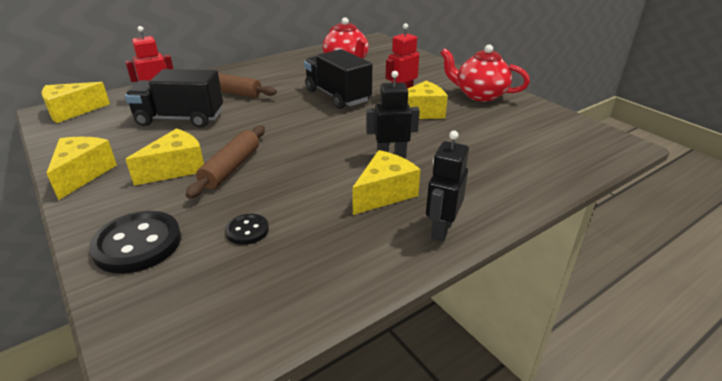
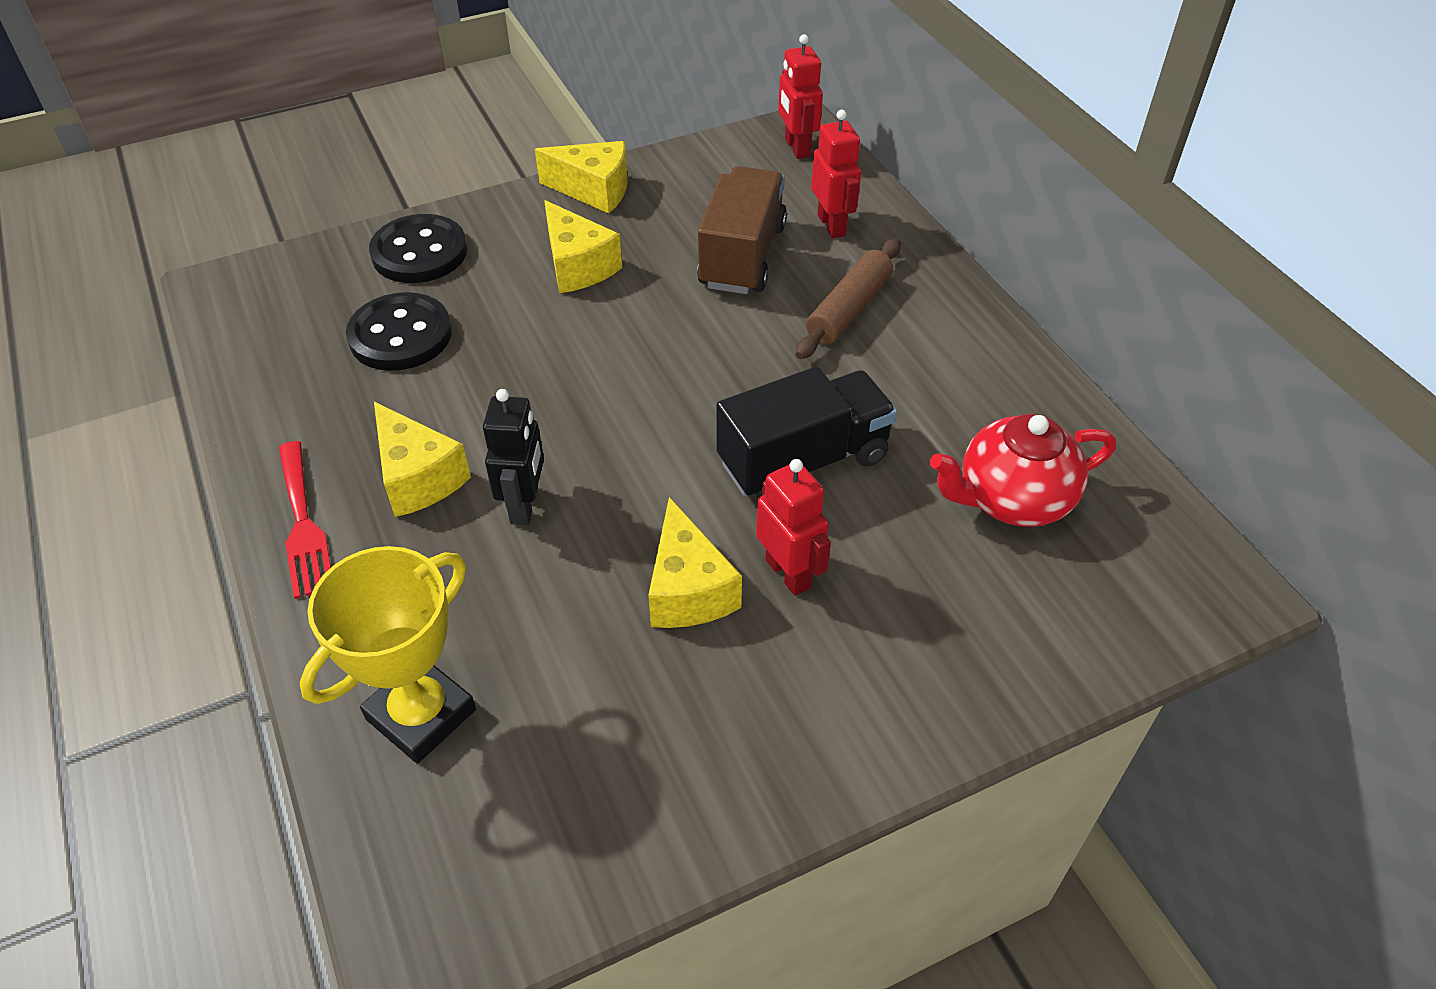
camera: 100 degrees right, 15 degrees up
(72, 111) = (796, 148): yellow cheese -> red robot
(180, 119) = (742, 256): black truck -> brown truck
(231, 168) = (560, 317): brown rolling pin -> none
(247, 230) = (400, 335): black button -> black button, size x1.89
(441, 230) = (303, 525): black robot -> red fork
(479, 95) = (762, 739): red teapot -> none
(529, 163) = (421, 715): none -> yellow trophy

